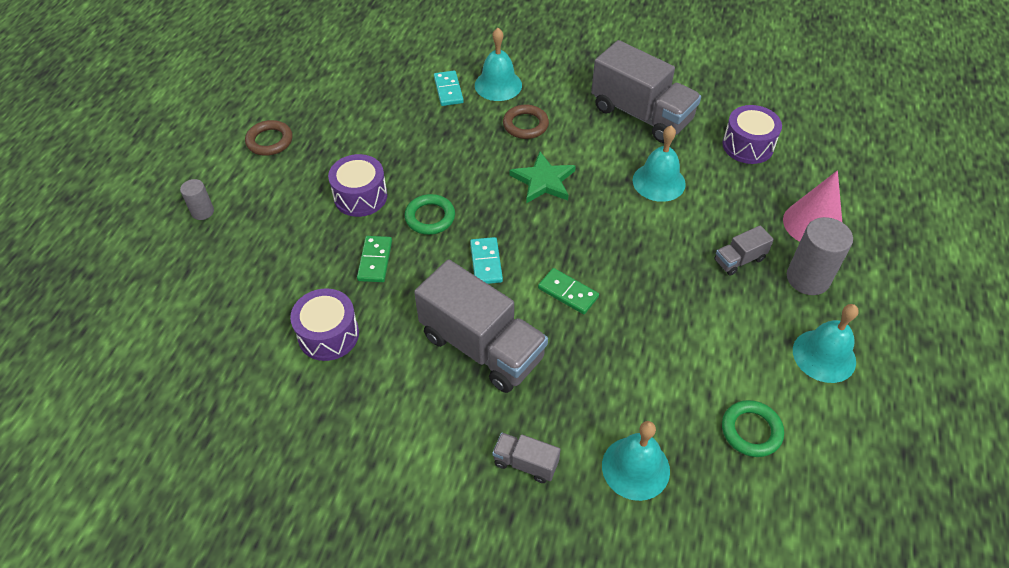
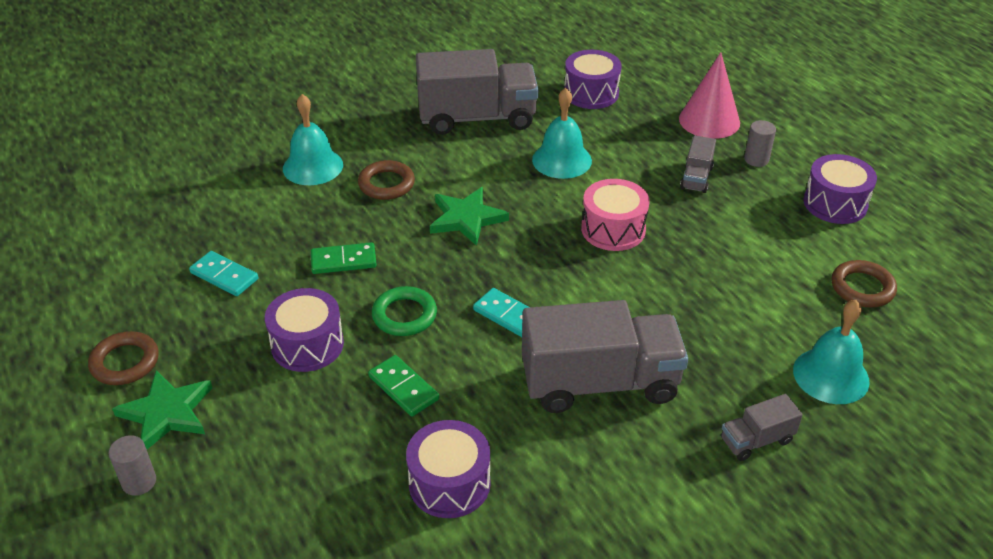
camera: 45 degrees left, 10 degrees down
(255, 184) = (167, 413): none -> green star
(448, 90) = (267, 199): turquoise domino -> turquoise domino (224, 276)
(568, 292) = (608, 290): green domino -> green domino (343, 261)
(627, 254) = (613, 229): none -> pink drum
(751, 431) = (862, 288): green ring -> brown ring
(808, 278) = (756, 159): grey cylinder -> grey cylinder, size x0.55
(824, 355) = (835, 203): turquoise bell -> purple drum

